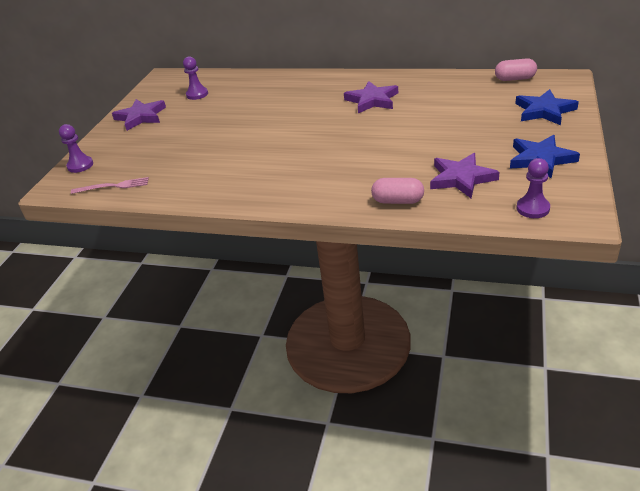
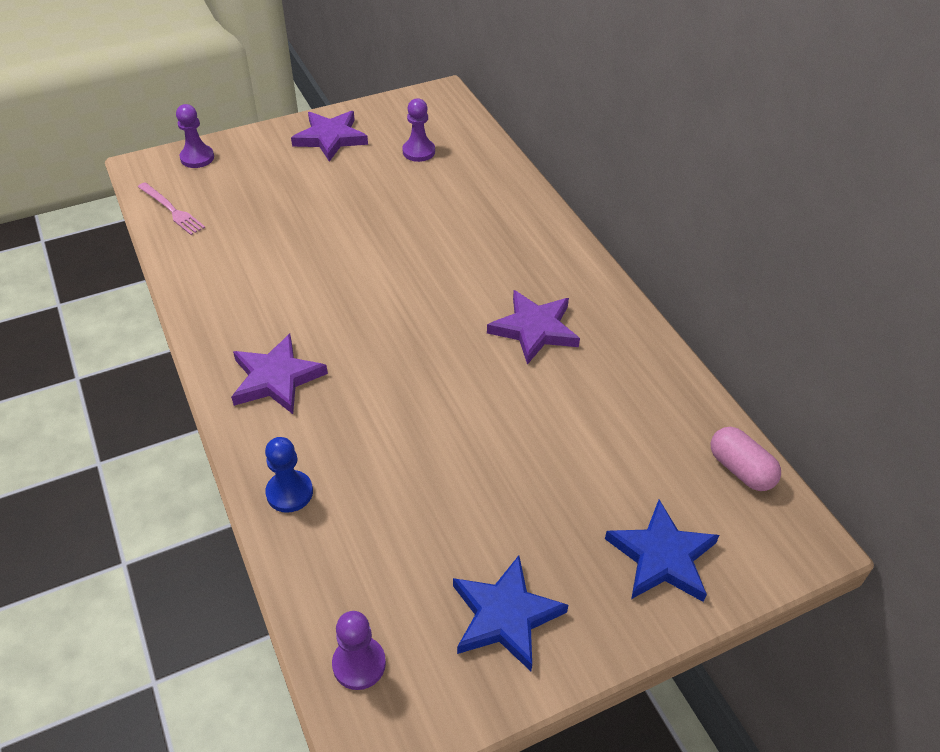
camera: 45 degrees right, 10 degrees up
(398, 201) = (289, 492): pink capsule -> blue pawn
(461, 178) = (388, 538): purple star -> purple star (276, 378)

